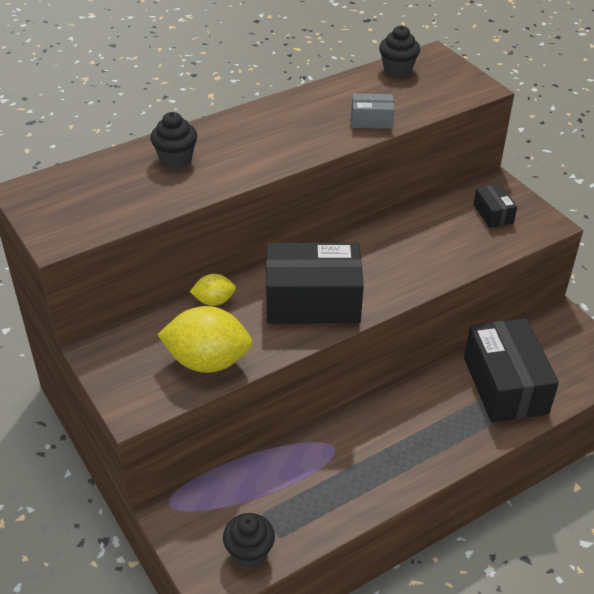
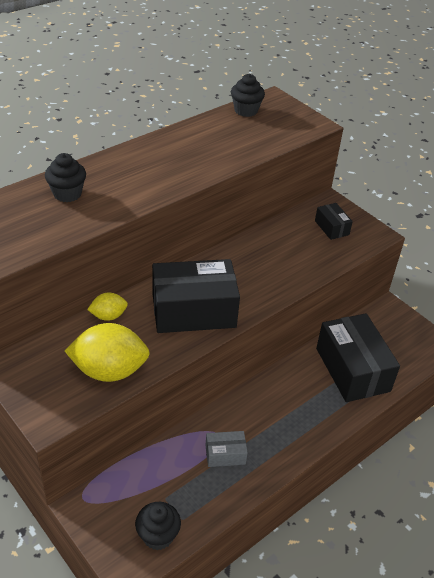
camera: 10 degrees left, 0 degrees up
(371, 120) = (231, 154): grey box -> grey box (225, 454)

